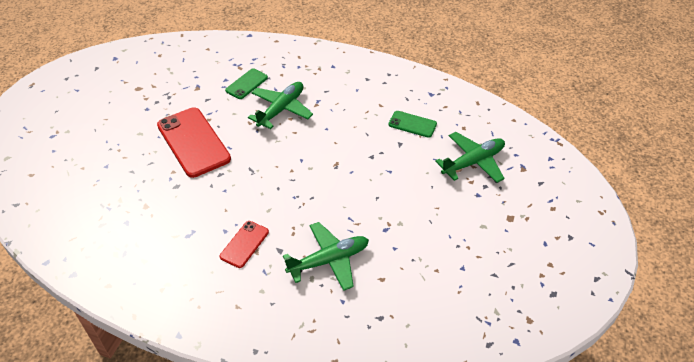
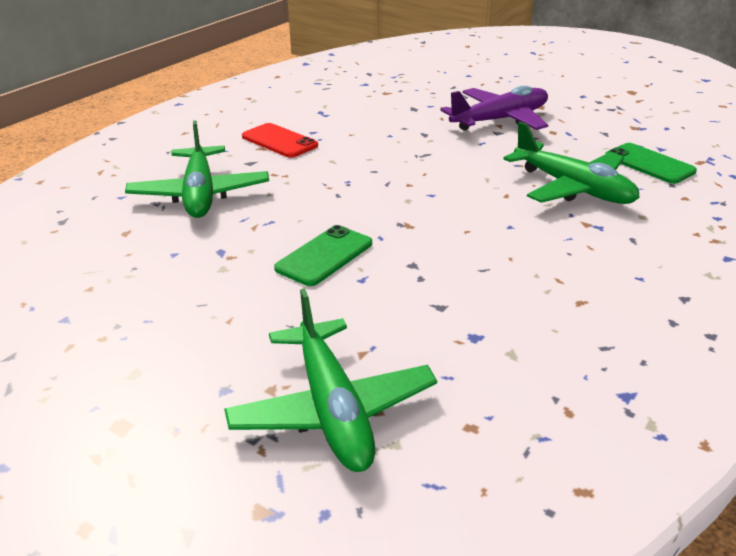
camera: 105 degrees right, 15 degrees down
(193, 142) = (500, 120): red phone -> purple plane
(412, 124) = (502, 336): green phone -> green phone (324, 256)

